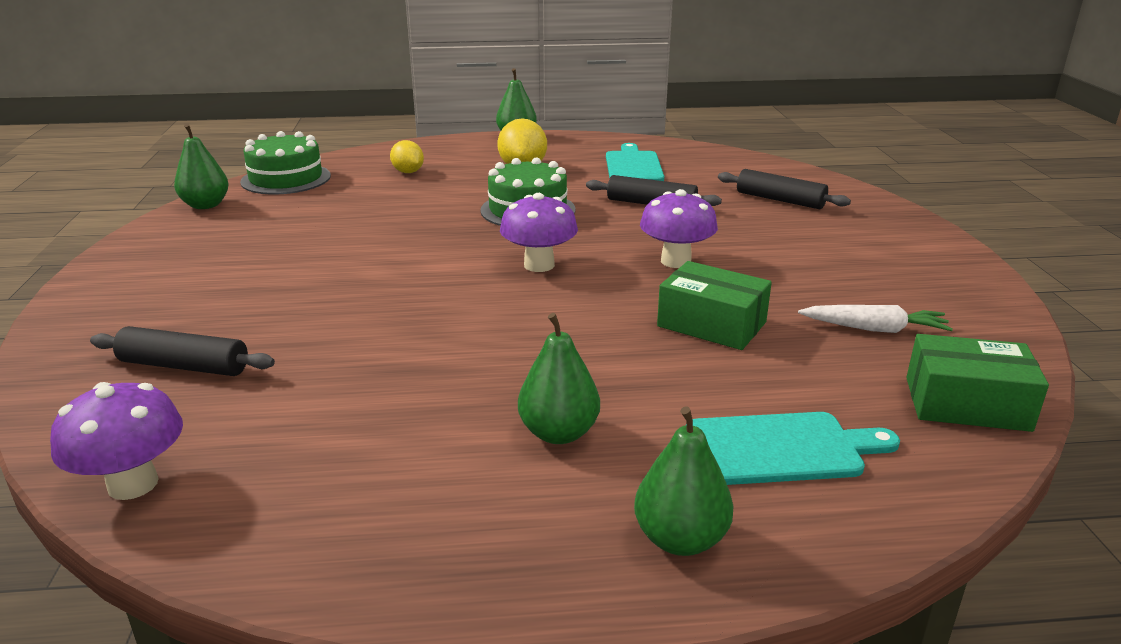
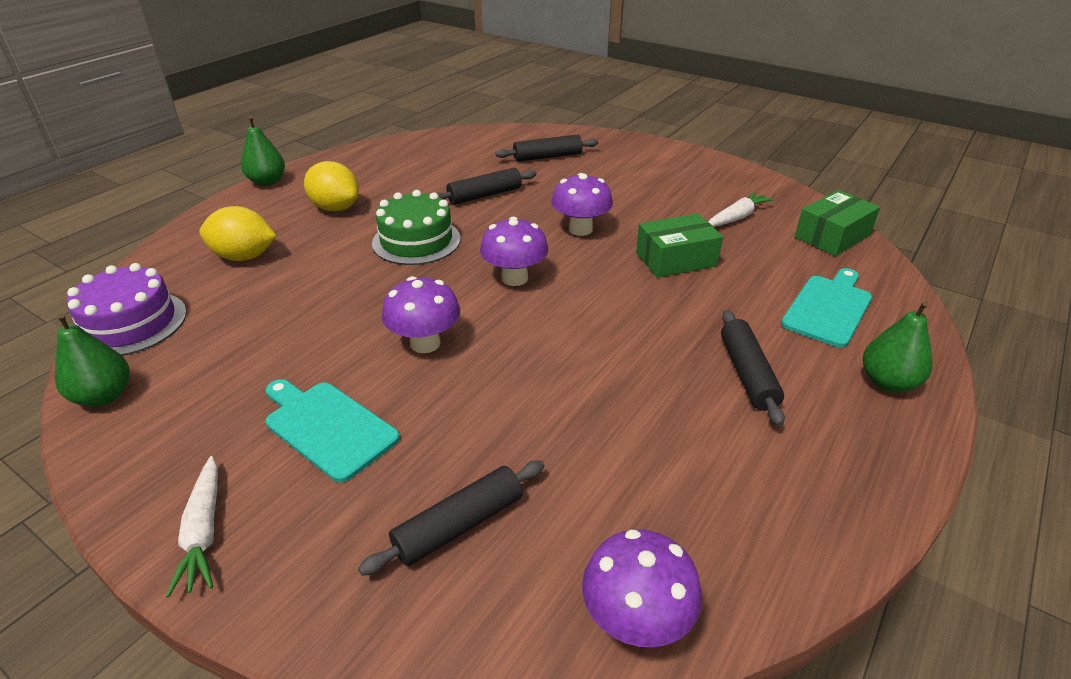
camera: 50 degrees left, 10 degrees up
(107, 286) = (204, 532): none -> white carrot
(286, 179) = (131, 323): green cake -> purple cake
(390, 269) = (425, 343): none -> purple mushroom
(408, 172) = (244, 257): yellow lemon -> yellow lemon, size x1.55
(559, 433) = (747, 374): green pear -> black rolling pin
(633, 166) = (412, 170): turquoise cutting board -> turquoise cutting board (327, 427)

